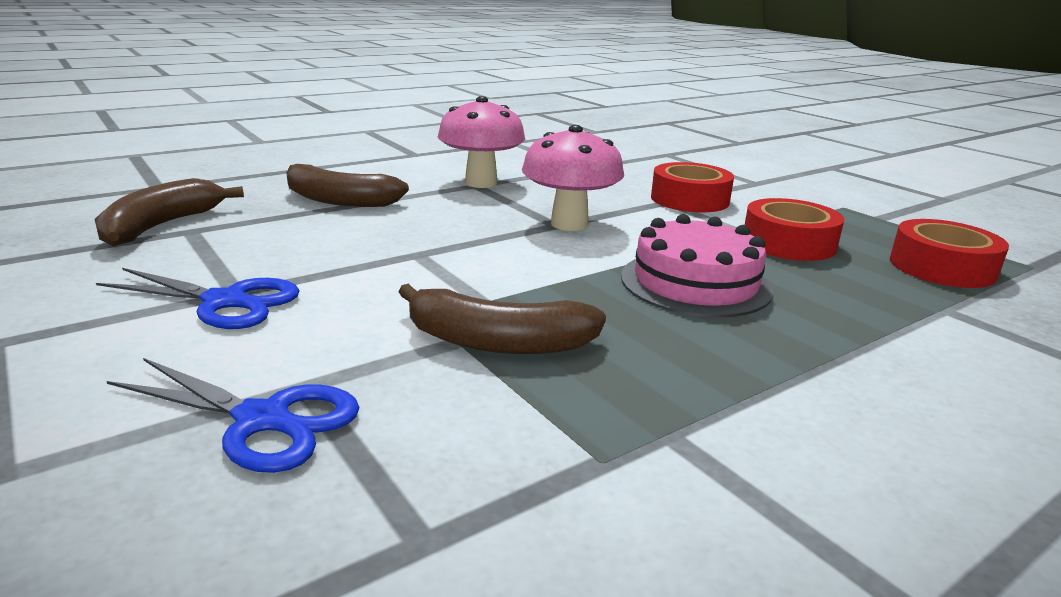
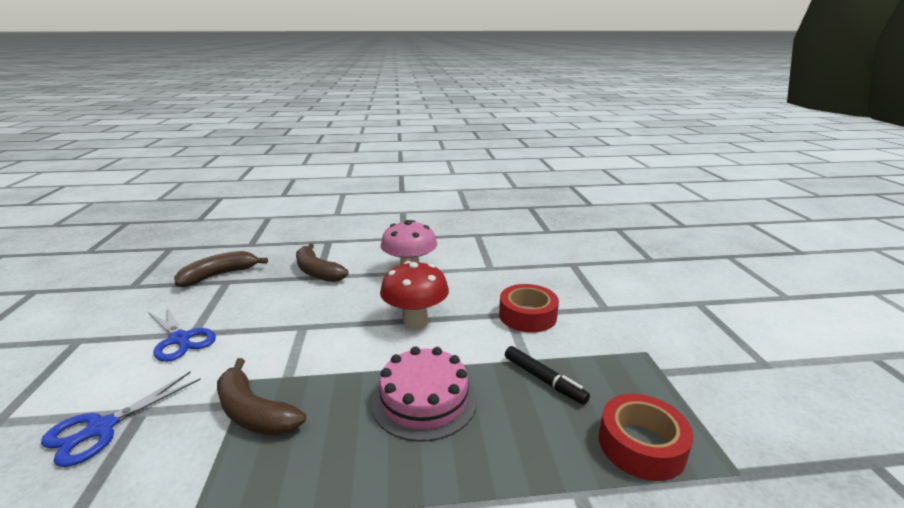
camera: 30 degrees right, 0 degrees up
(264, 420) = (100, 429): blue scissors -> blue scissors turned 75 degrees clockwise
(569, 224) = (415, 321): pink mushroom -> red mushroom
(788, 243) = (544, 380): red tape -> black marker

